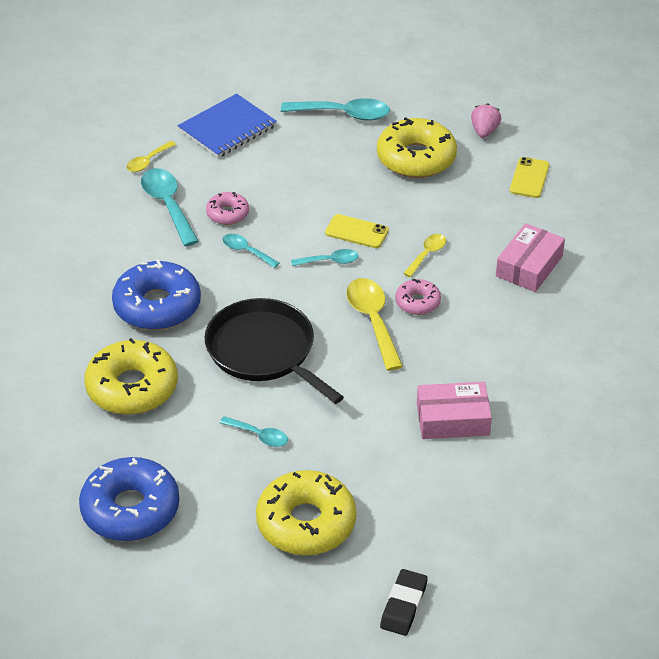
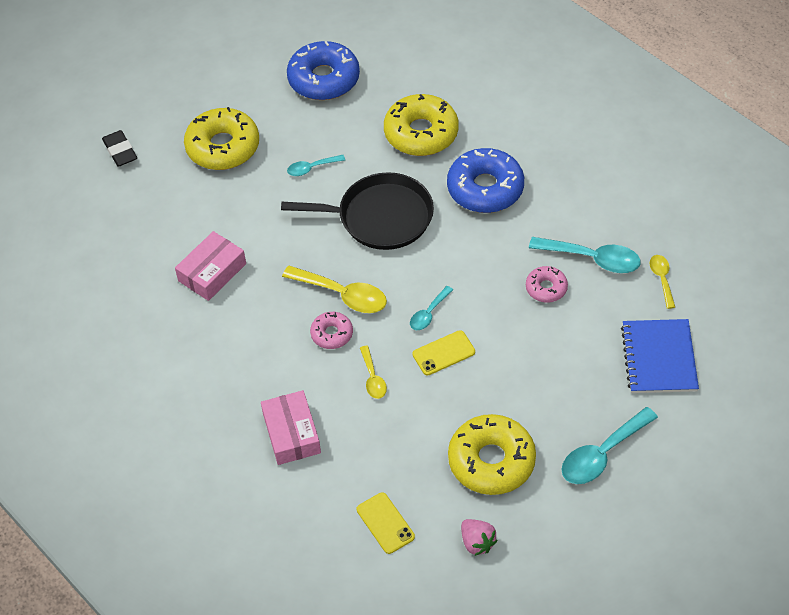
camera: 135 degrees right, 10 degrees up
(246, 251) = (491, 272): turquoise spoon -> none

